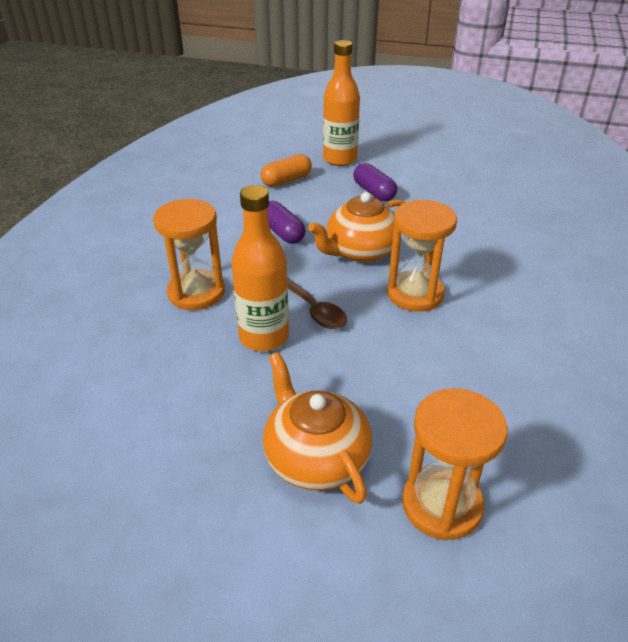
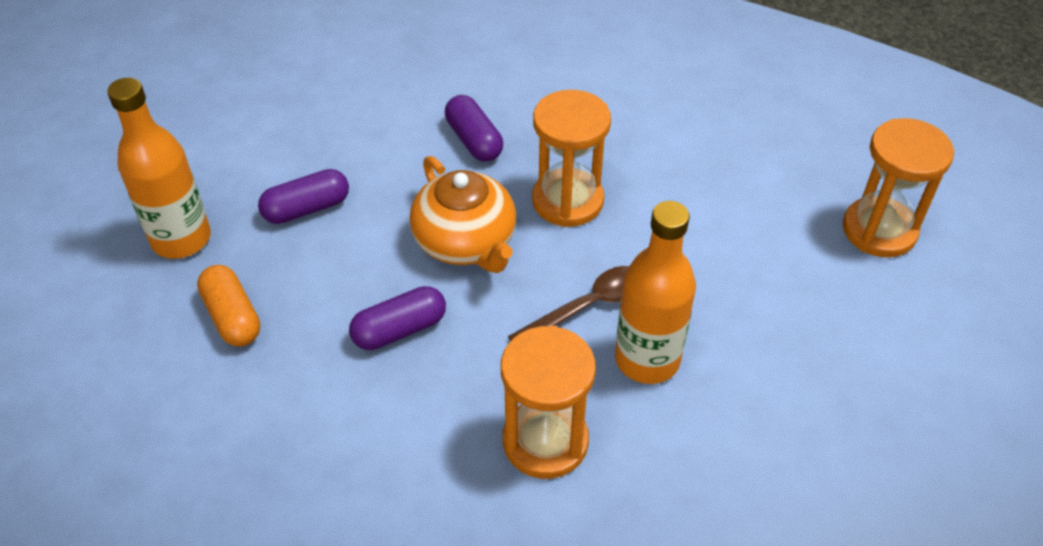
camera: 85 degrees left, 10 degrees up
(315, 458) = (837, 319): orange teapot -> none
(462, 247) = (474, 140): none -> purple capsule

